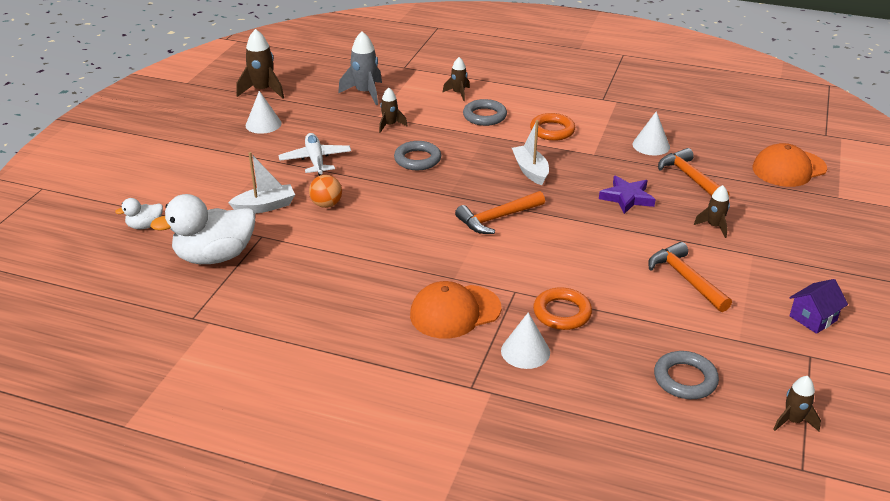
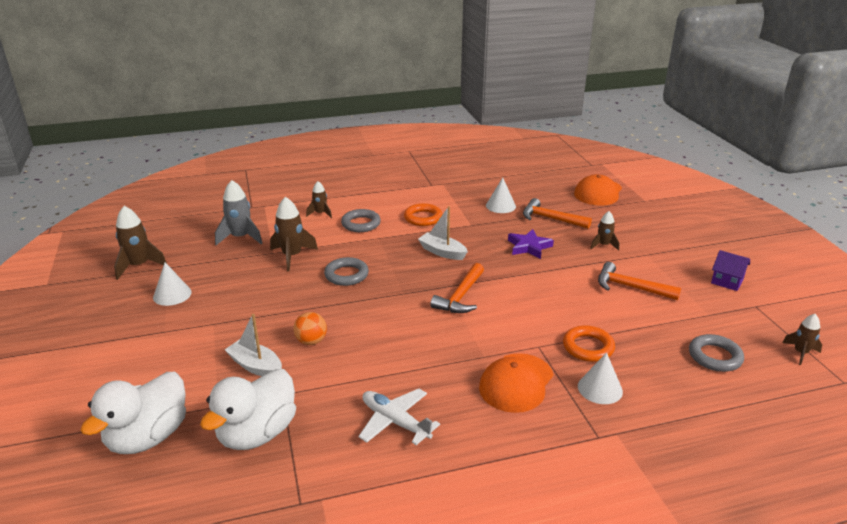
camera: 35 degrees left, 5 degrees down
(145, 226) = (148, 437): white duck -> white duck, size x2.11
(265, 206) = (256, 366): white boat -> white boat turned 90 degrees counterclockwise
(315, 160) = (258, 307): white plane -> white plane (395, 422)
(390, 125) = (292, 256): brown rocket -> brown rocket, size x1.66
(813, 318) = (727, 281): purple house -> purple house turned 75 degrees counterclockwise

